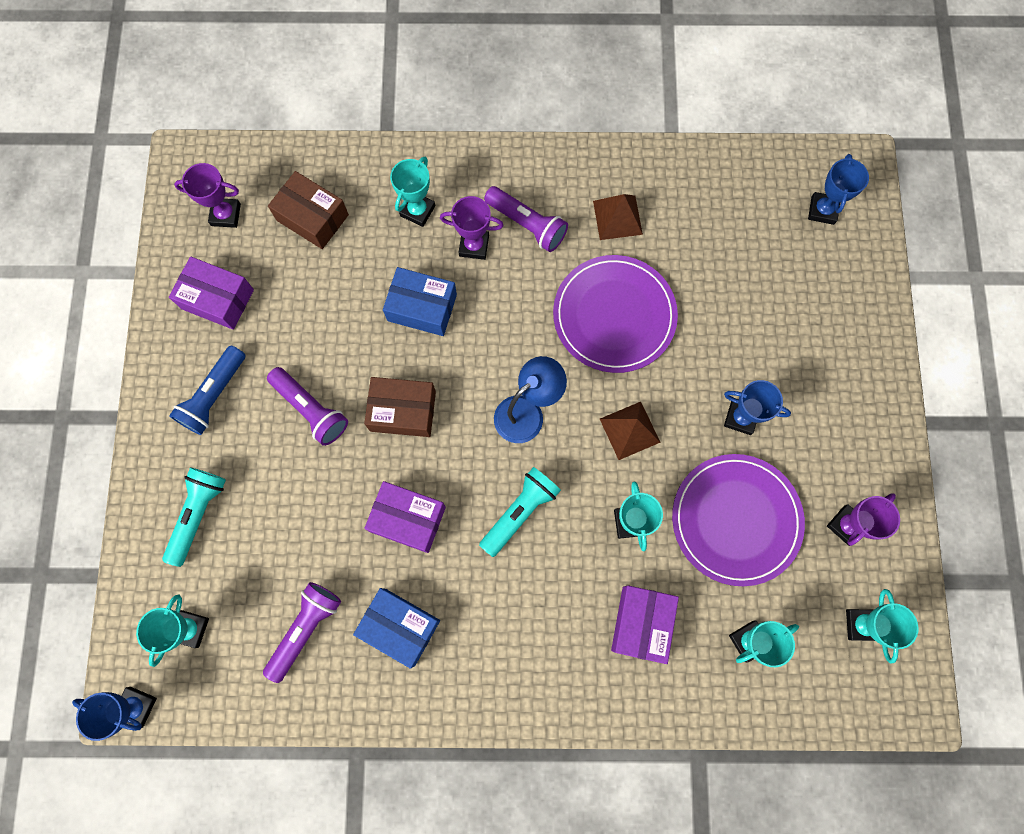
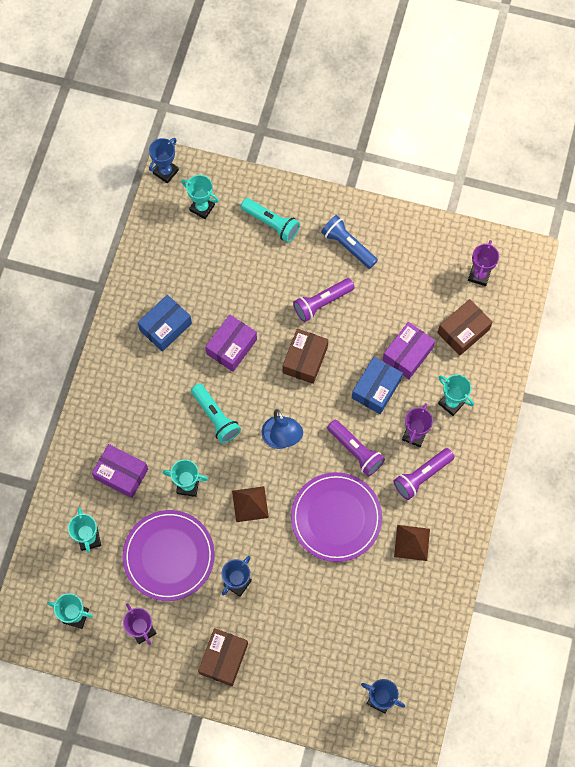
camera: 105 degrees right, 5 degrees down
(217, 299) = (416, 259): purple box -> purple box (407, 354)
(305, 629) = (181, 272): purple flashlight -> purple flashlight (355, 451)
(844, 408) = (223, 658): none -> brown box

